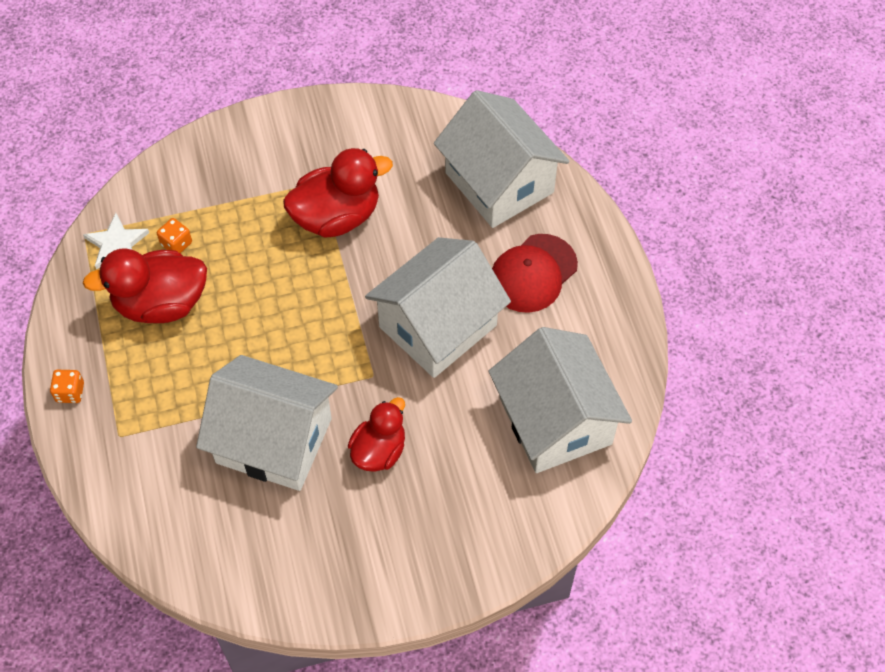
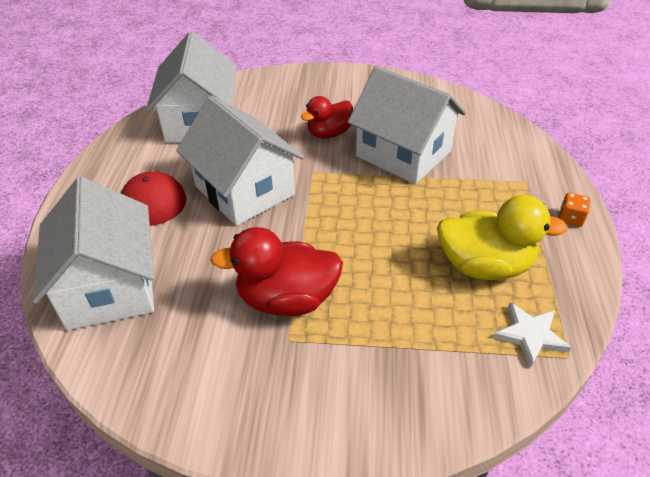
camera: 160 degrees left, 15 degrees down
(161, 303) = (484, 265): red duck -> yellow duck
(176, 244) = (463, 317): orange dice -> none
(438, 326) = (244, 190): white house -> white house turned 75 degrees clockwise

